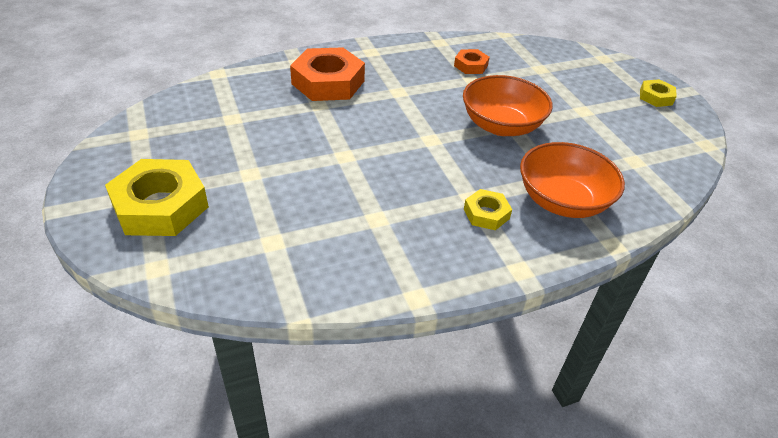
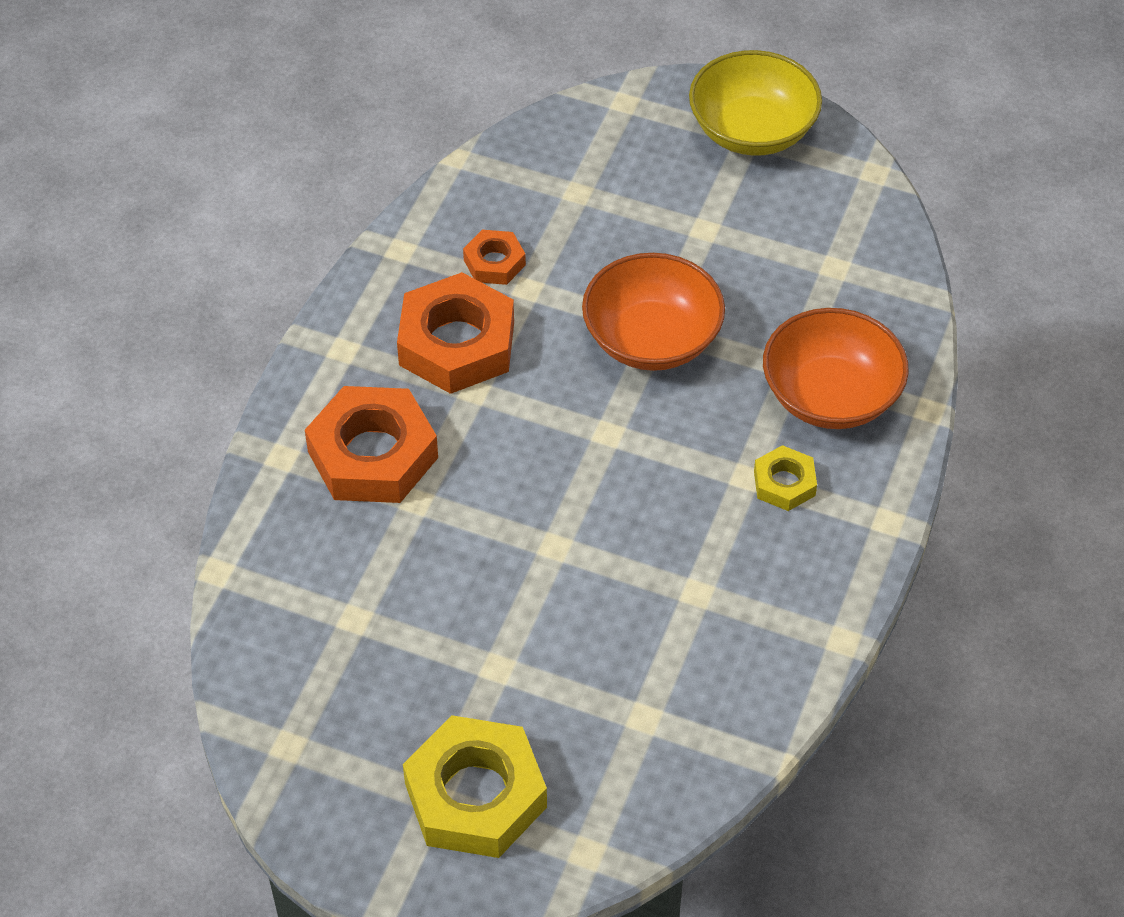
camera: 45 degrees left, 10 degrees up
(416, 76) = (457, 343): none -> orange nut
(656, 97) = (752, 131): yellow nut -> yellow bowl

